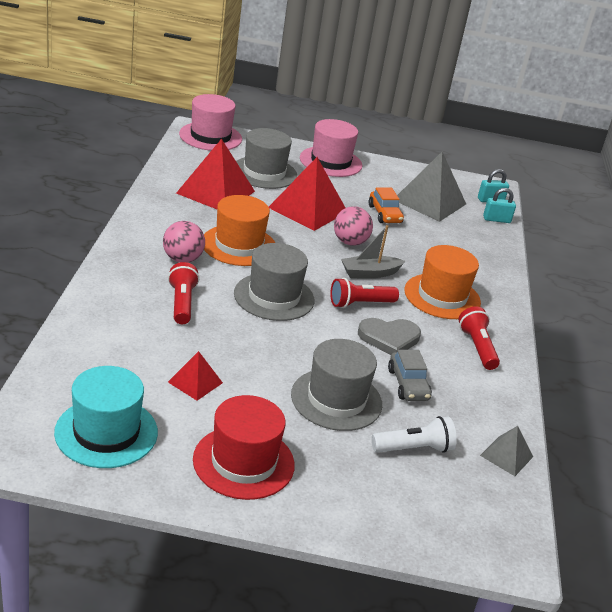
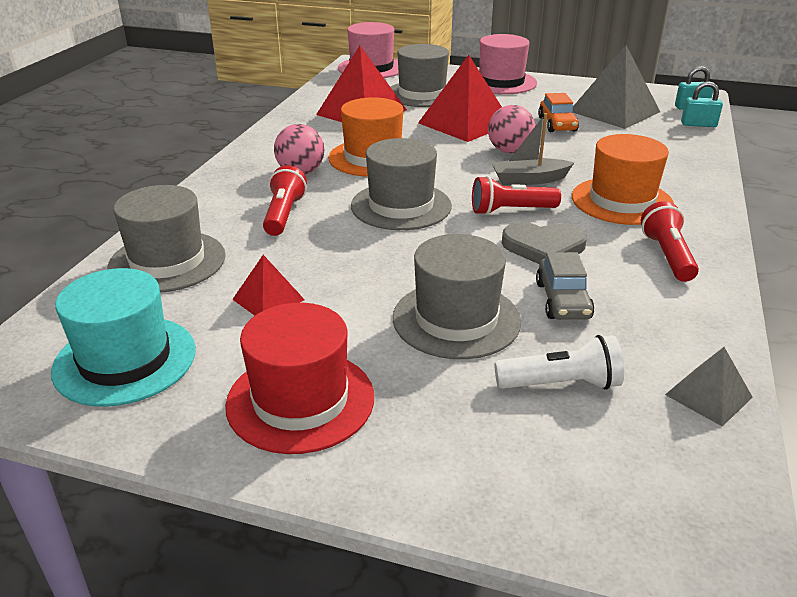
camera: 15 degrees right, 0 degrees up
(103, 347) = (167, 261): none -> grey hat

